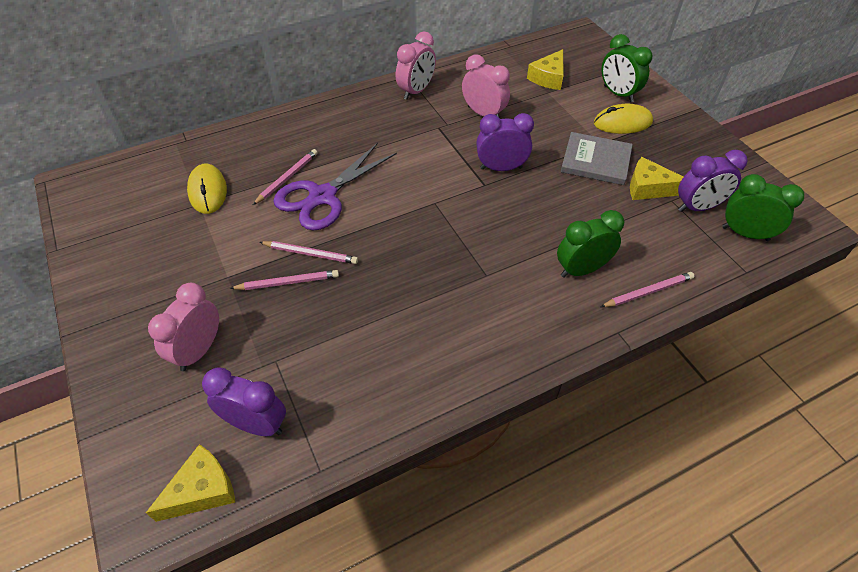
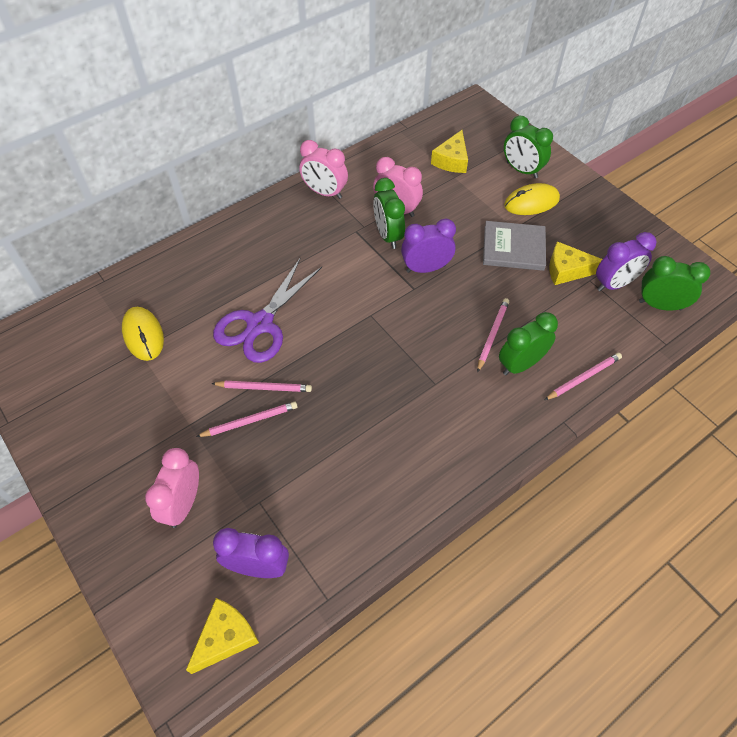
camera: 10 degrees left, 5 degrees up
(287, 178) = (219, 309): pink pencil -> pink pencil (492, 335)
(416, 91) = (325, 193): pink clock -> pink clock turned 90 degrees clockwise
(469, 135) = (388, 235): none -> green clock

